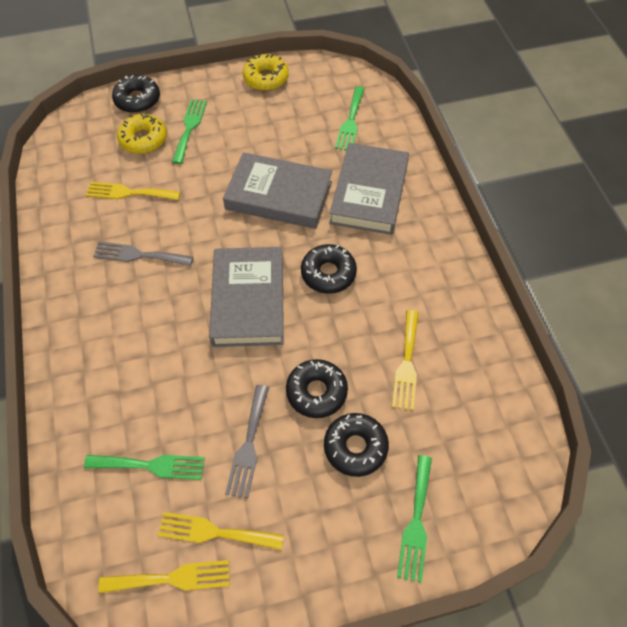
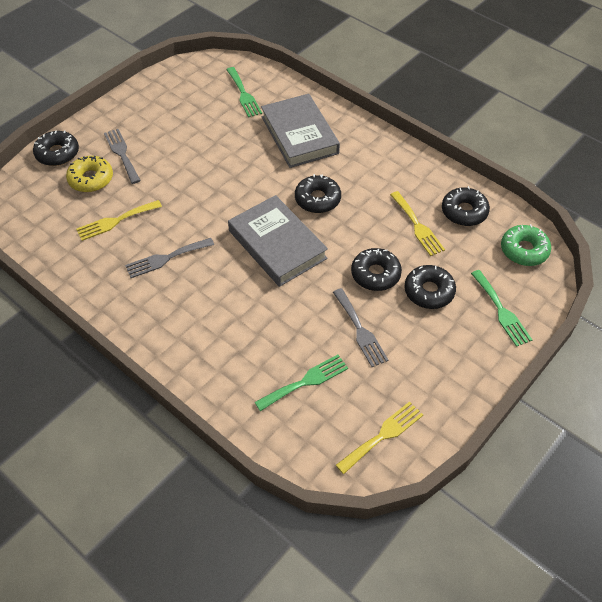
camera: 35 degrees left, 5 degrees down
(189, 128) = (122, 154): green fork -> grey fork
(214, 532) = (385, 392): yellow fork -> none
(266, 78) = (151, 93): yellow donut -> none
(279, 195) = (236, 167): grey book -> none
(473, 377) = (464, 212): none -> black donut
(504, 466) = (524, 250): none -> green donut

